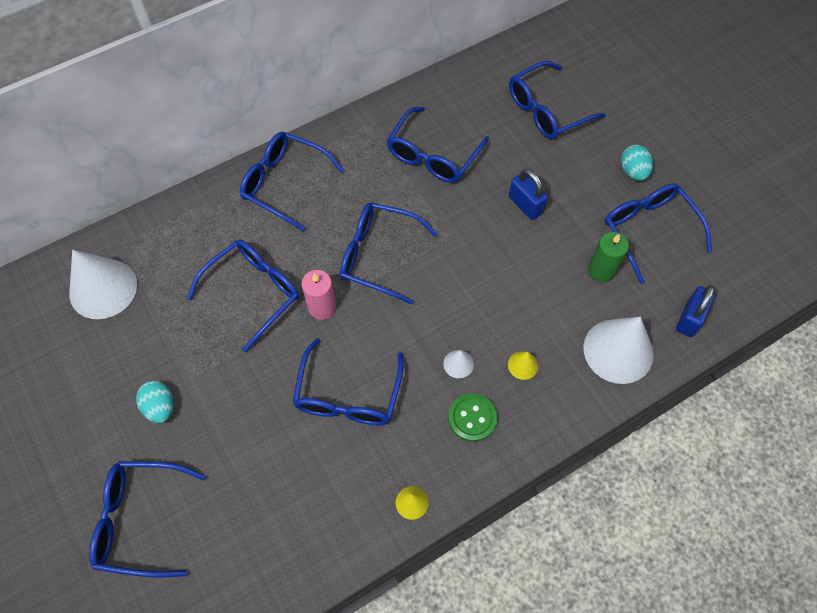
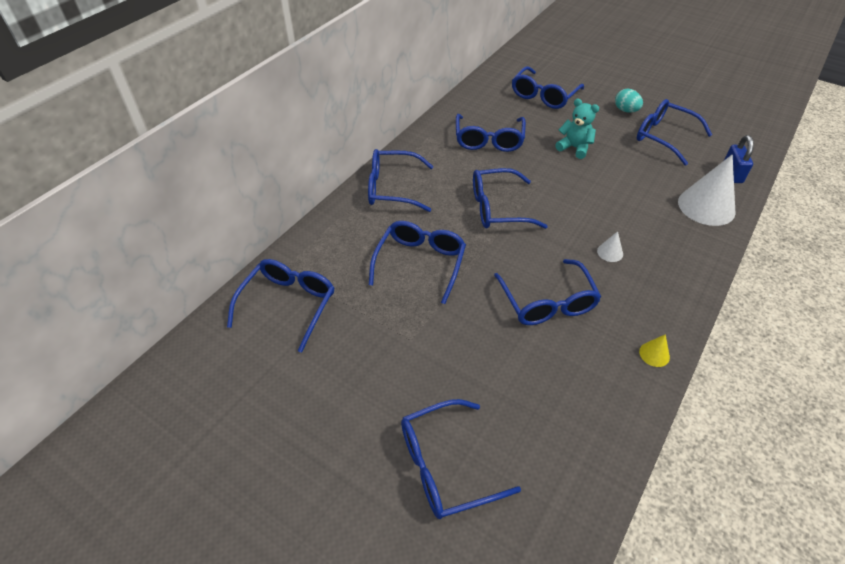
camera: 25 degrees left, 15 degrees down
(103, 288) = (288, 305): white cone -> blue glasses
(160, 407) = (400, 371): turquoise egg -> none
(322, 307) = (481, 254): pink candle -> none
(472, 418) = (648, 282): green button -> none
(523, 365) = (653, 237): yellow cone -> none
(525, 205) = (574, 148): blue padlock -> turquoise teddy bear
(601, 270) = (655, 167): green candle -> none

